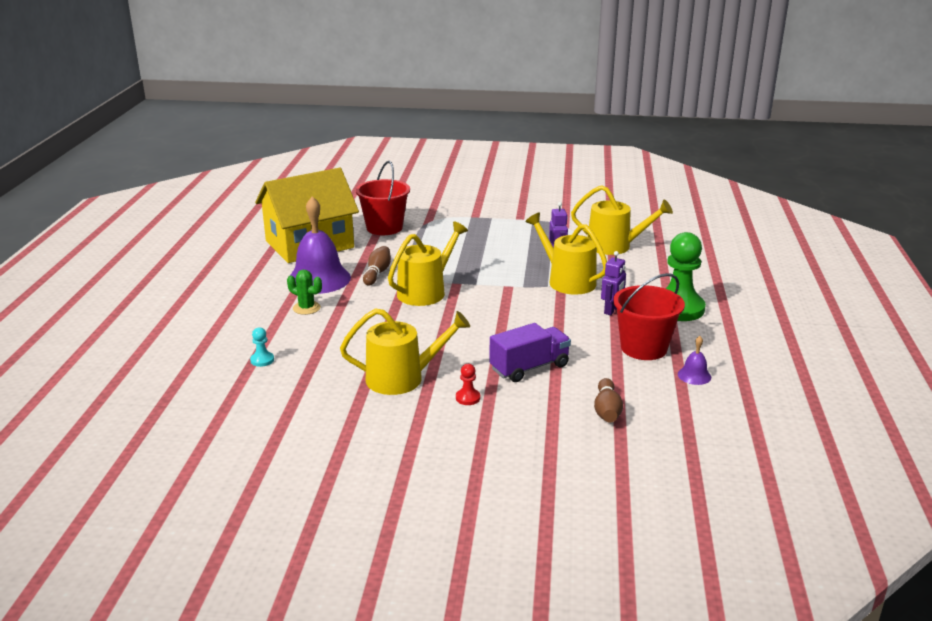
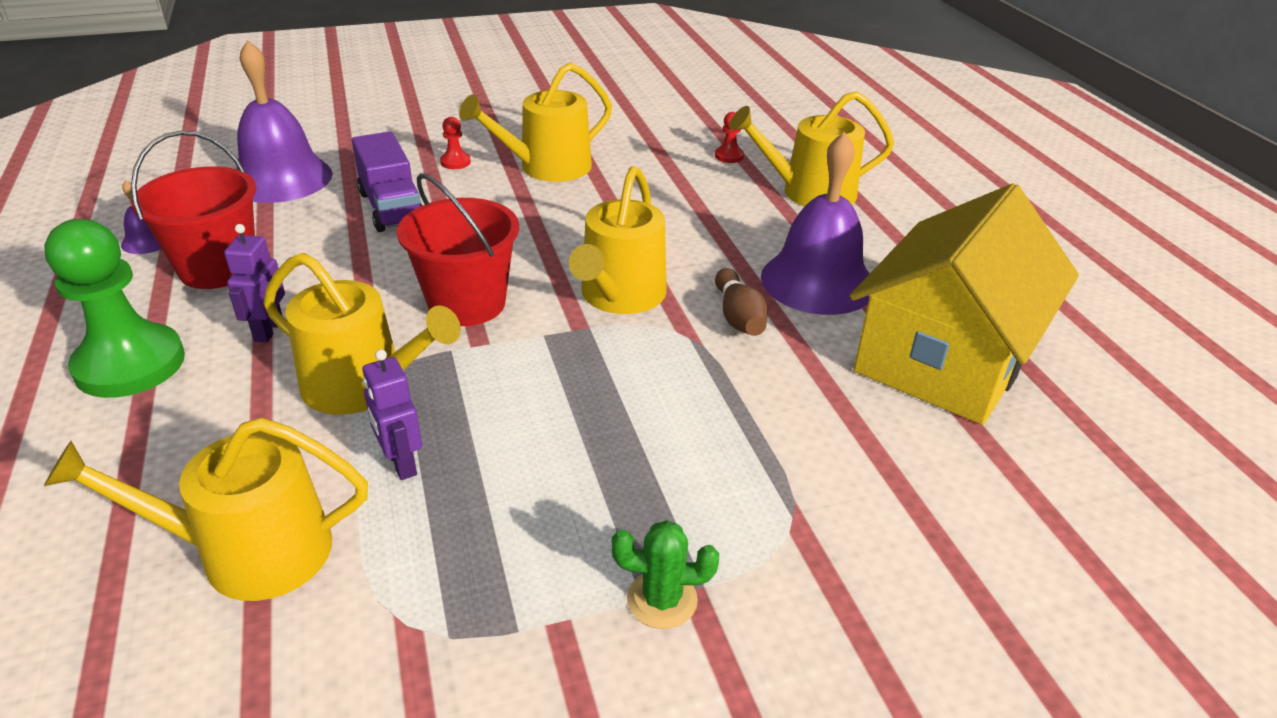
camera: 155 degrees right, 10 degrees up
(249, 323) = (810, 193): none -> yellow watering can
(262, 360) = (729, 156): turquoise pawn -> red pawn
(306, 308) = (767, 227): green cactus -> green cactus (662, 600)
(384, 228) = (868, 459): red bucket -> red bucket (467, 303)
(529, 367) = (391, 208): purple truck -> purple truck turned 60 degrees counterclockwise
(607, 410) = (281, 178): brown bowling pin -> purple bell

